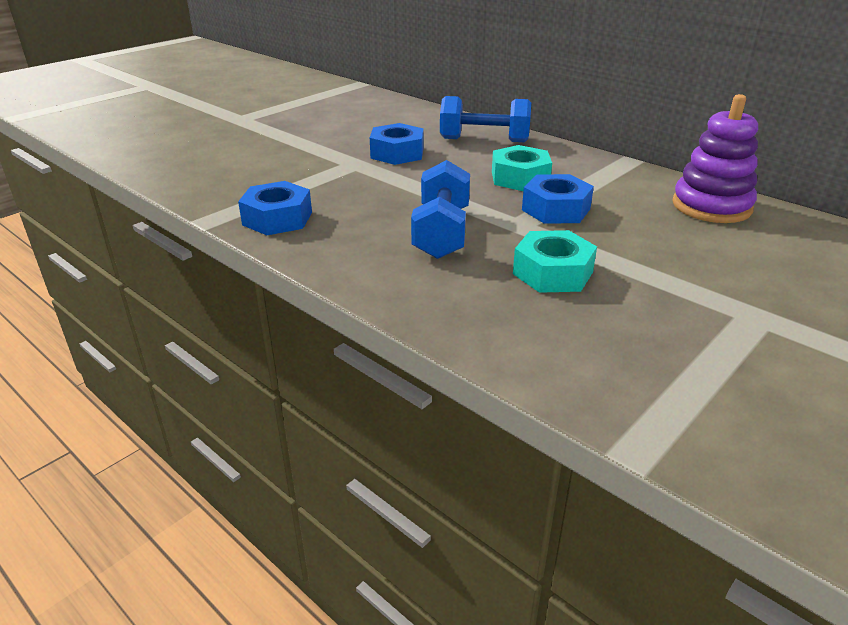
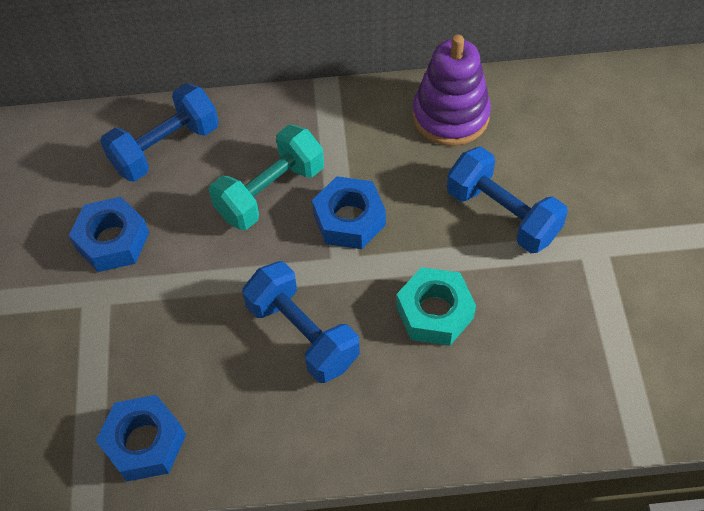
camera: 45 degrees left, 25 degrees up
(520, 178) = (270, 192): turquoise nut -> turquoise dumbbell
(688, 262) = (502, 214): none -> blue dumbbell

